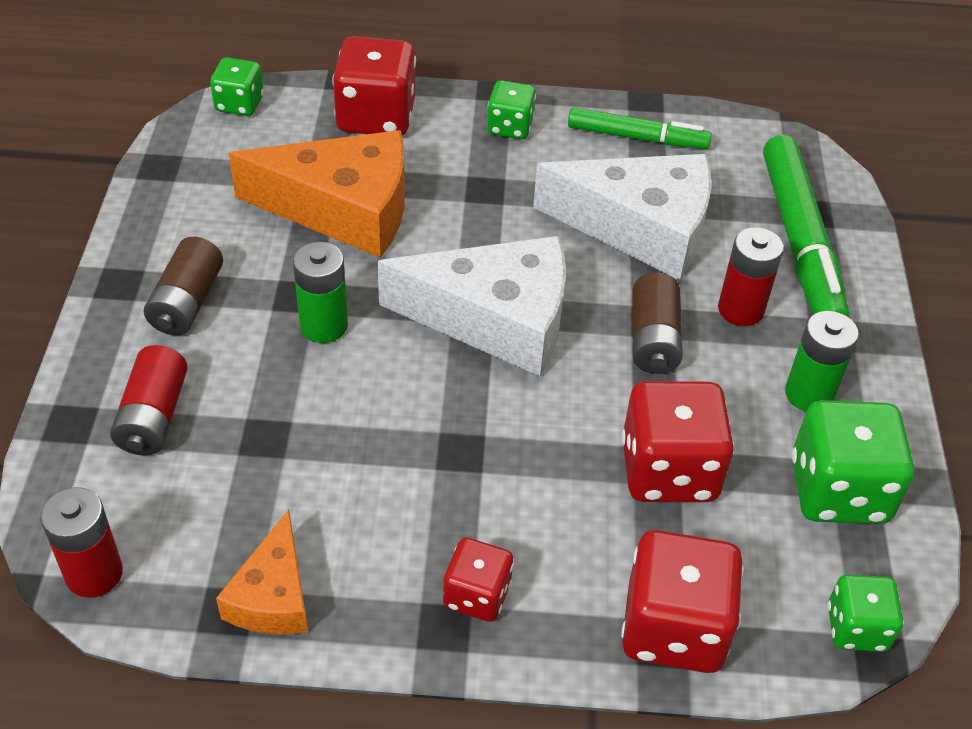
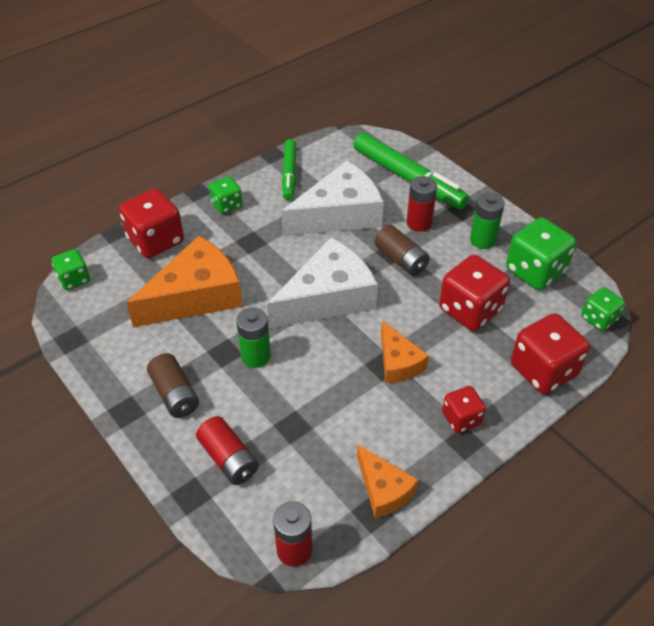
camera: 40 degrees left, 0 degrees up
(484, 462) = (398, 362): none -> orange cheese
(637, 137) = (289, 174): green marker -> green marker turned 120 degrees clockwise

